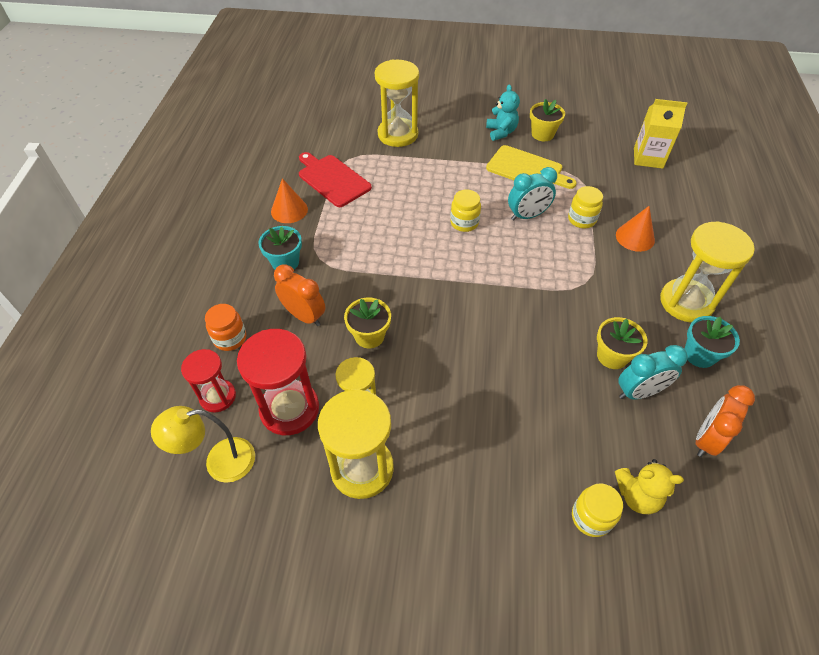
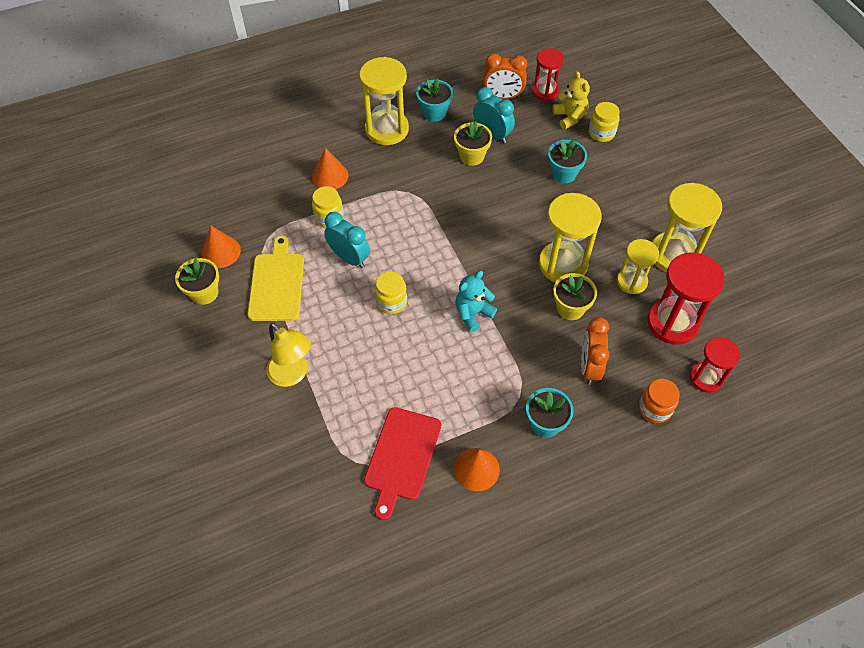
camera: 120 degrees left, 5 degrees up
(219, 462) = (745, 339): yellow lamp -> yellow lamp (293, 375)
(398, 134) = (280, 435): yellow hourglass -> yellow hourglass (562, 264)
(501, 132) = (220, 332): turquoise teddy bear -> turquoise teddy bear (473, 314)
(542, 430) = (563, 173): none -> turquoise flower pot
(579, 151) = (221, 252): none -> orange cone
(648, 158) = (202, 195): yellow carton -> none
(700, 495) = (545, 92): none -> red hourglass

